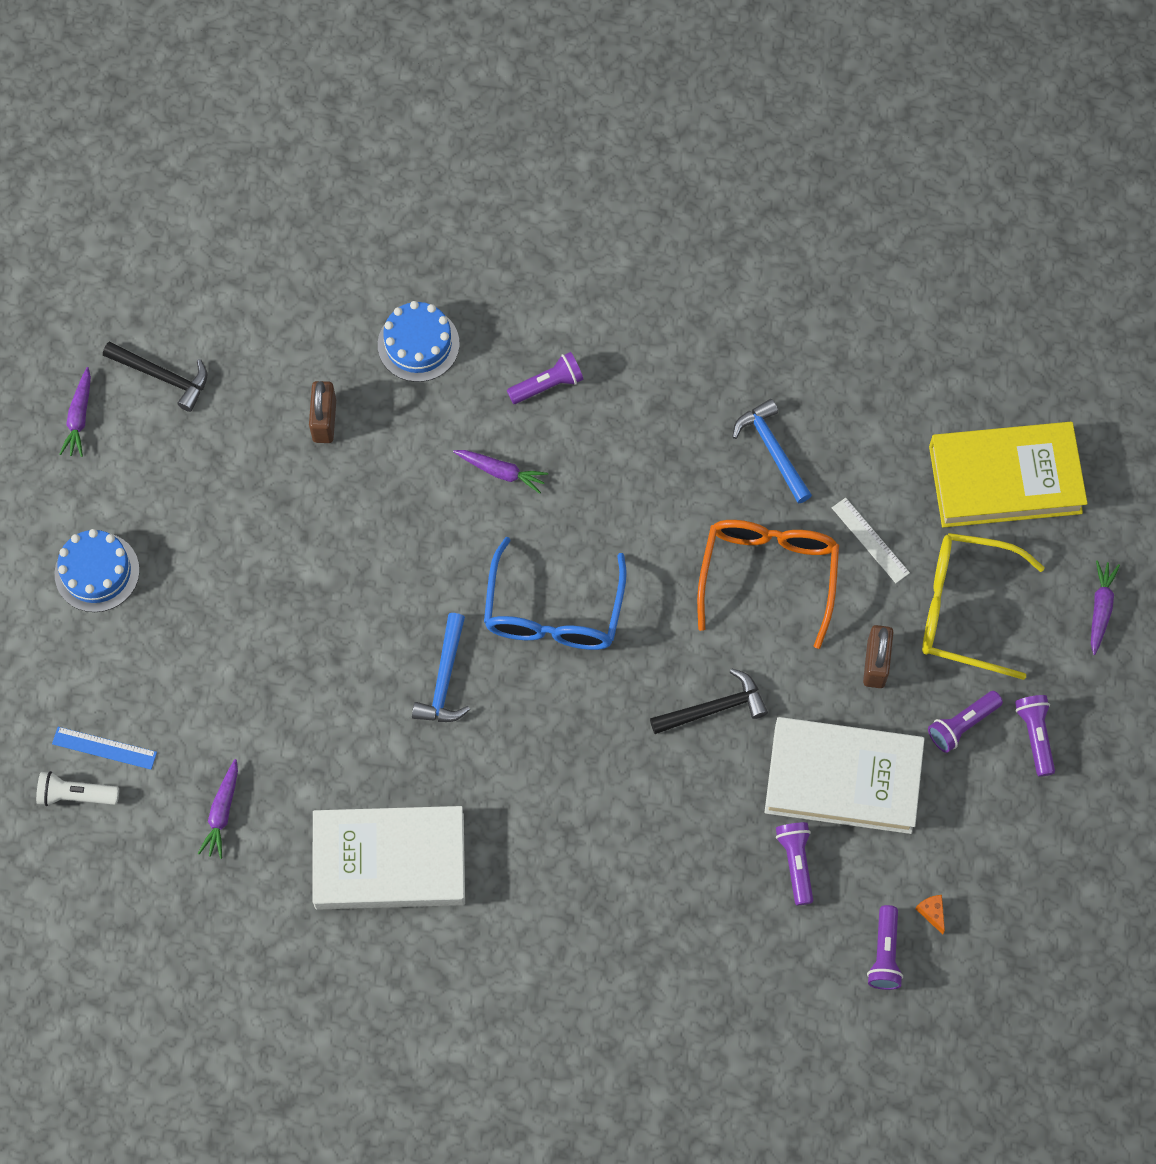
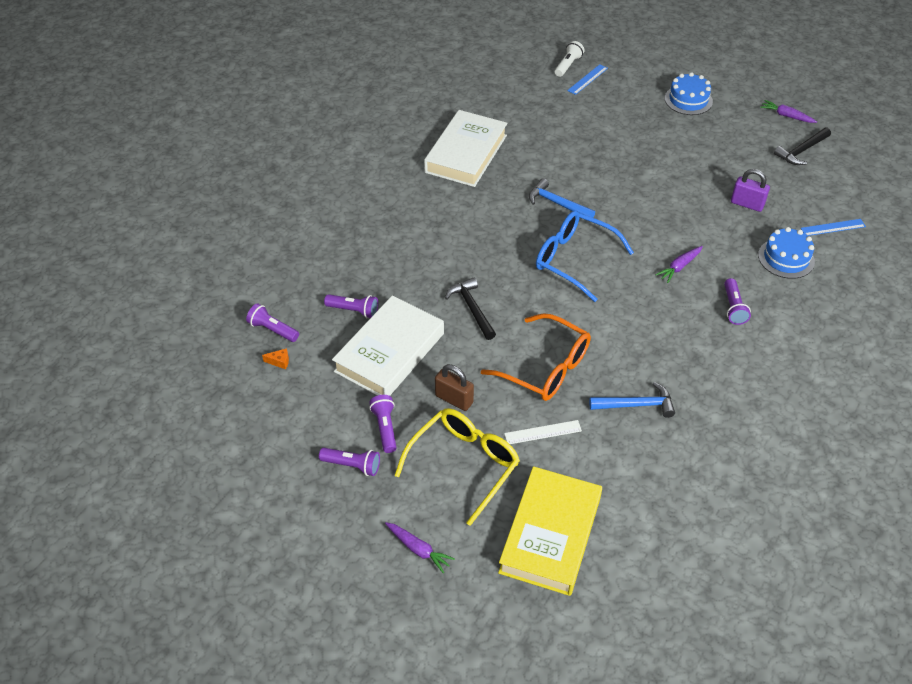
camera: 115 degrees right, 20 degrees down
(222, 812) = (529, 106): purple carrot -> none
(324, 300) = (833, 227): none -> blue ruler
(324, 420) = (747, 204): brown padlock -> purple padlock
(713, 708) = (472, 309): black hammer -> black hammer turned 150 degrees clockwise

